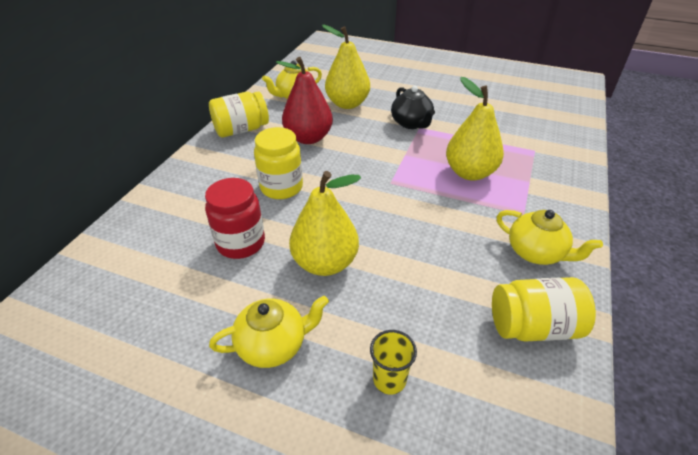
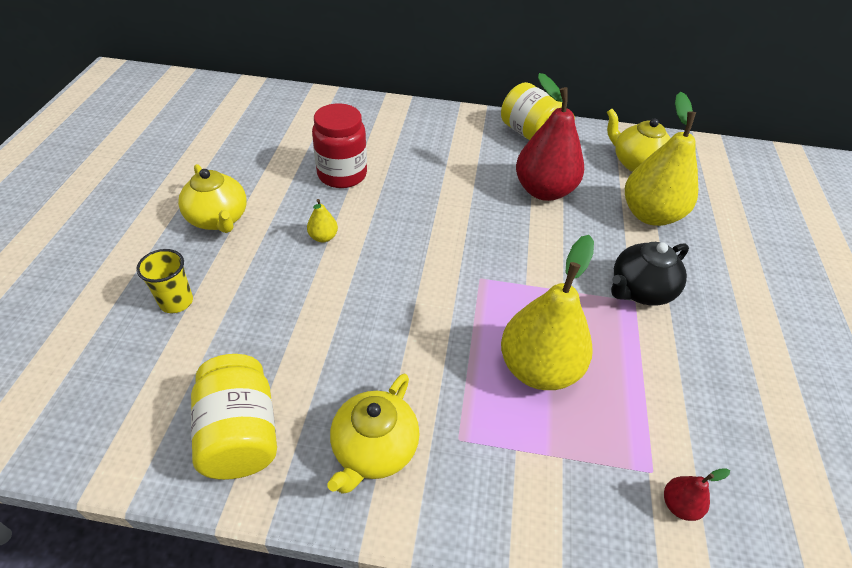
camera: 75 degrees right, 5 degrees up
(281, 187) = (437, 185): yellow jar -> none
(325, 263) = (323, 237): yellow pear -> yellow pear, size x0.42
(552, 147) = (679, 505): none -> red pear

